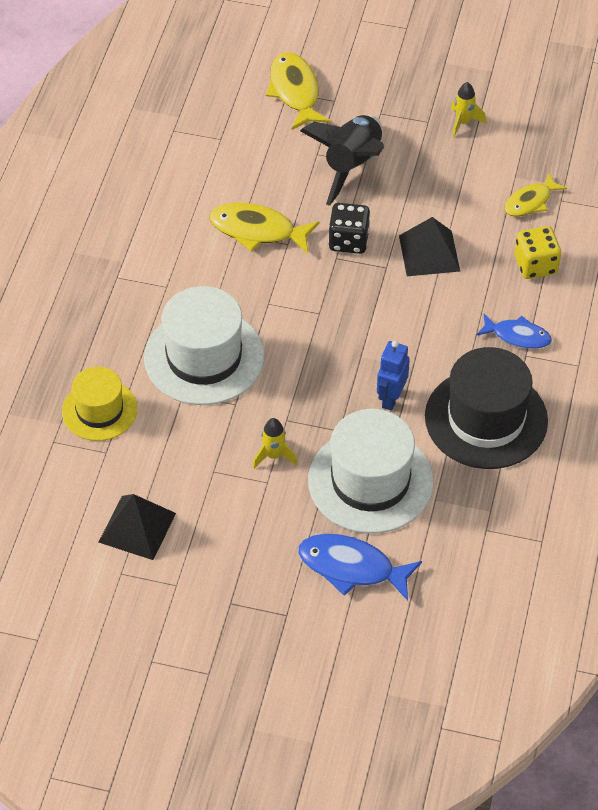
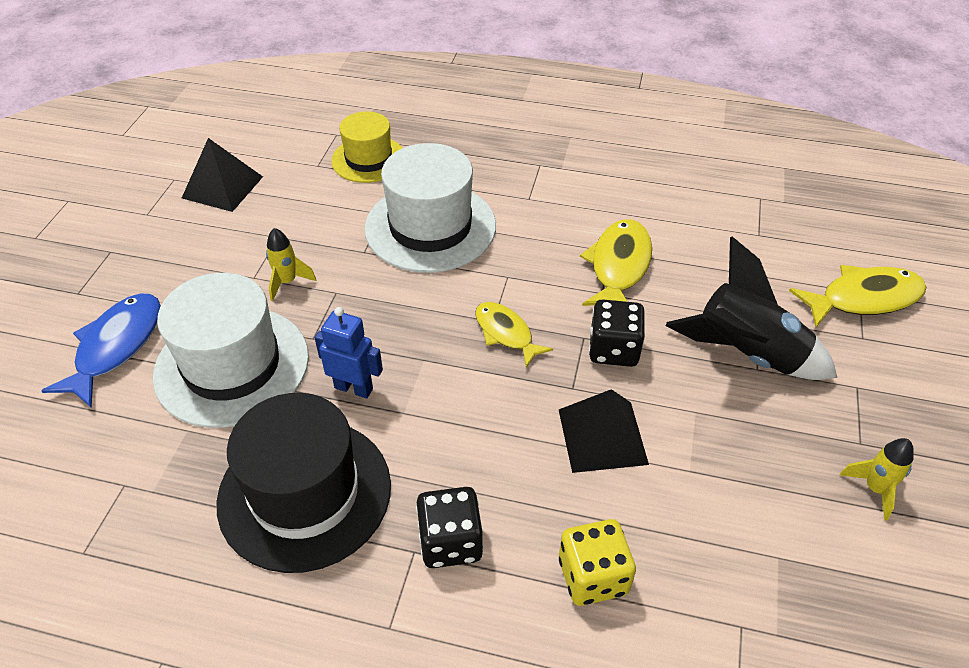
camera: 90 degrees right, 5 degrees down
(517, 336) = (450, 542): blue fish -> black dice
(530, 202) = (727, 577): yellow fish -> yellow fish (506, 333)

